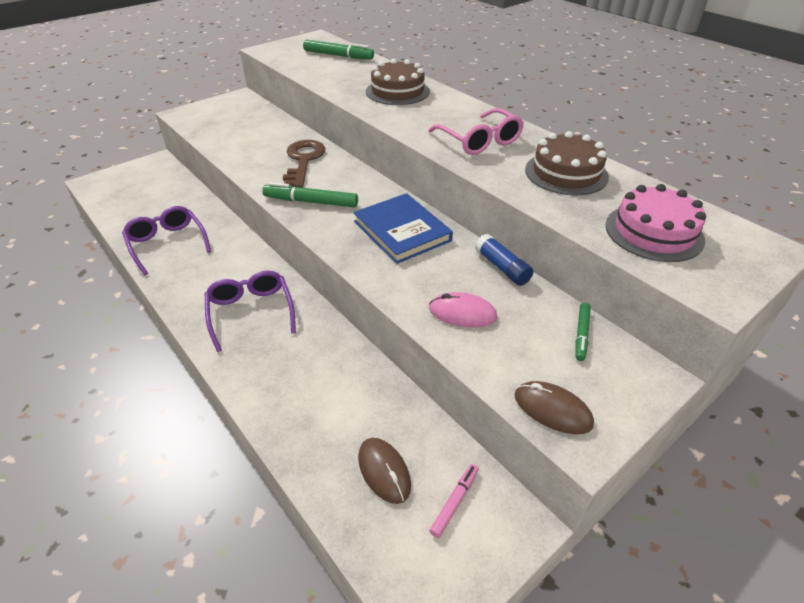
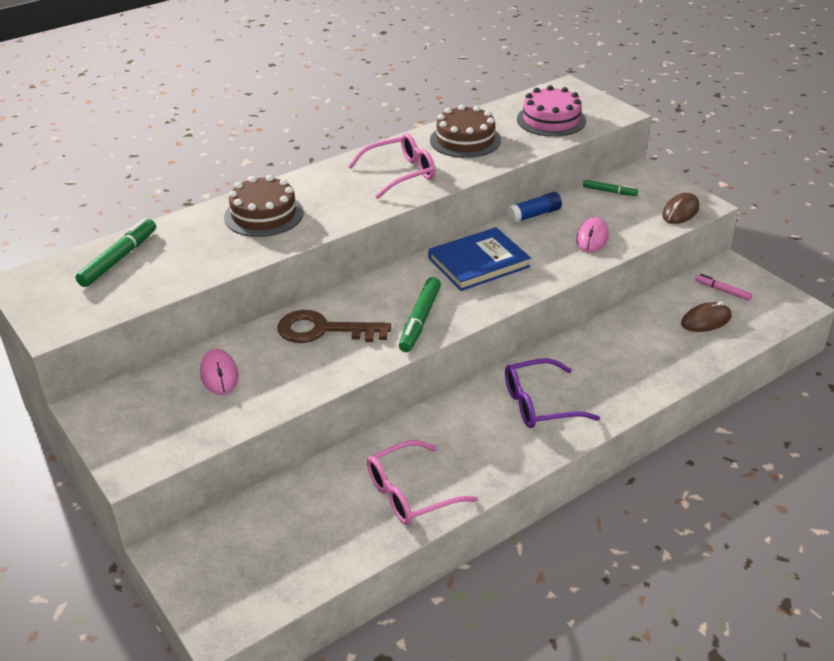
camera: 85 degrees left, 5 degrees down
(167, 244) = (410, 493): purple glasses -> pink glasses
(260, 129) = (219, 374): none -> pink mouse

